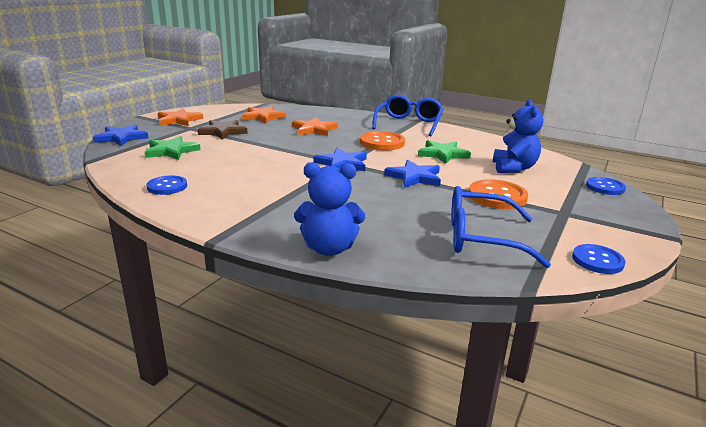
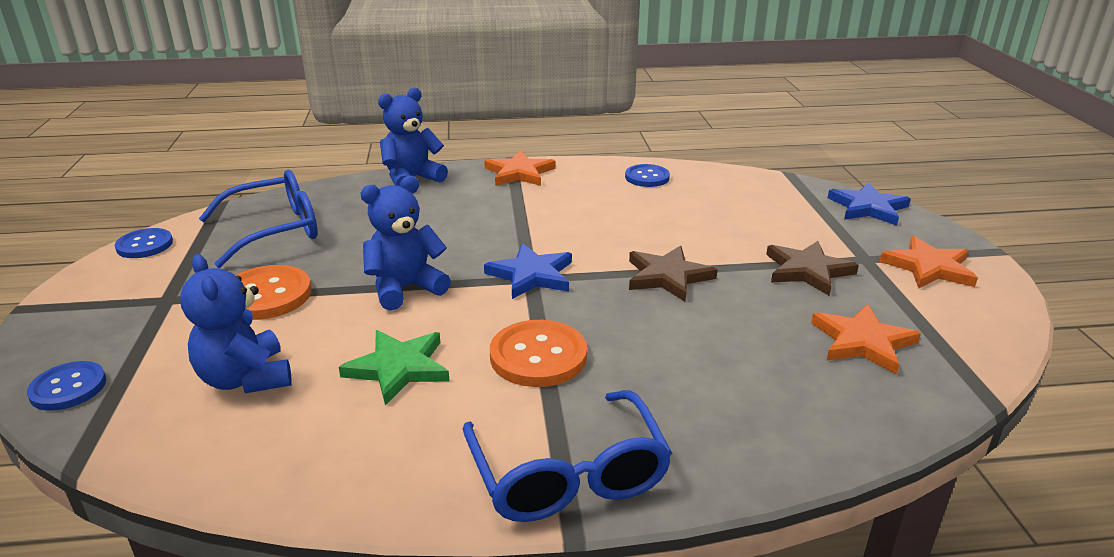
camera: 145 degrees right, 5 degrees up
(171, 151) = (762, 213): green star -> none
(282, 146) = (667, 276): none -> brown star
(314, 129) = (706, 343): orange star -> orange star (519, 173)
(414, 177) = (405, 288): blue star -> blue teddy bear

